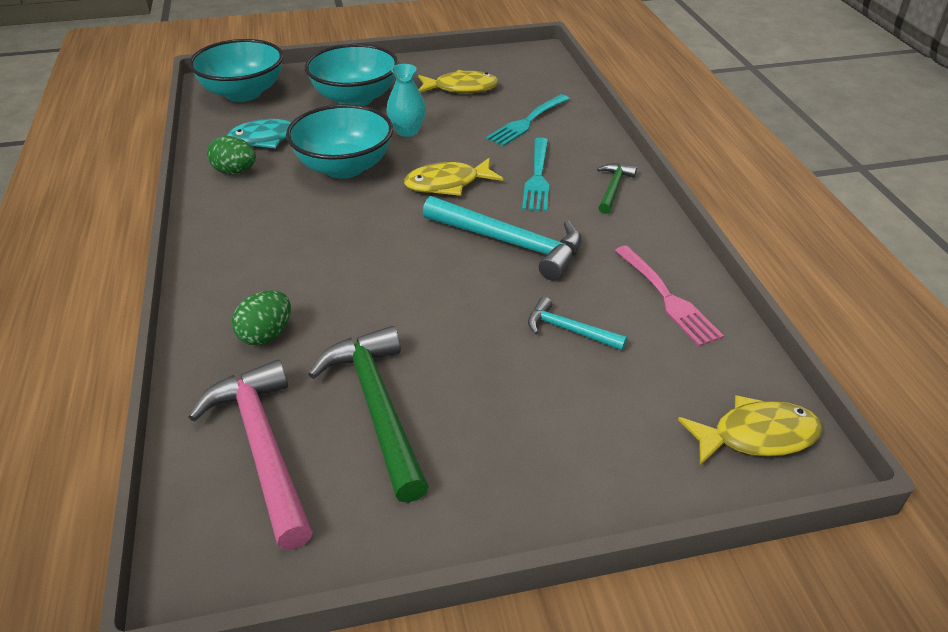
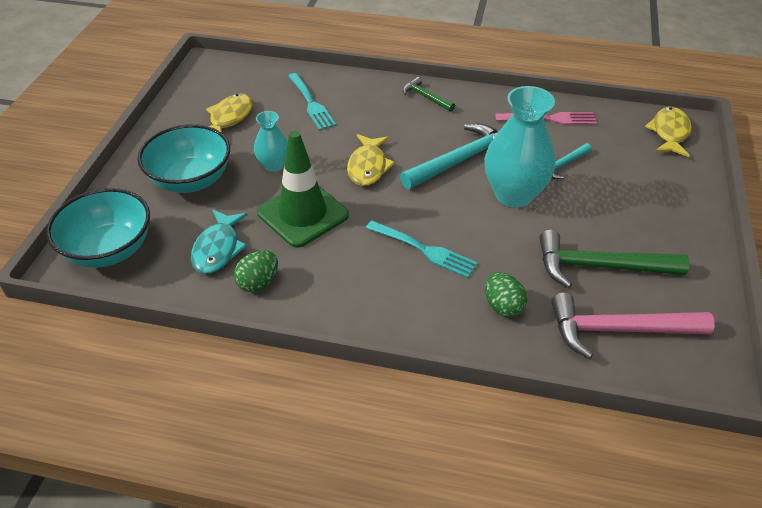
camera: 65 degrees left, 5 degrees up
(344, 167) = (303, 214): turquoise bowl -> green traffic cone
(475, 300) = (513, 194): none -> turquoise vase
(537, 178) = (390, 123): turquoise fork -> turquoise fork (425, 250)

